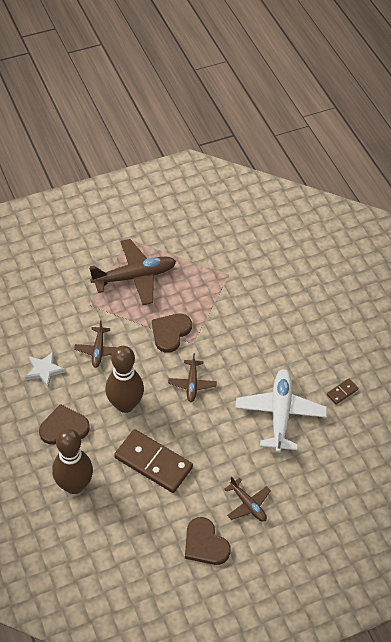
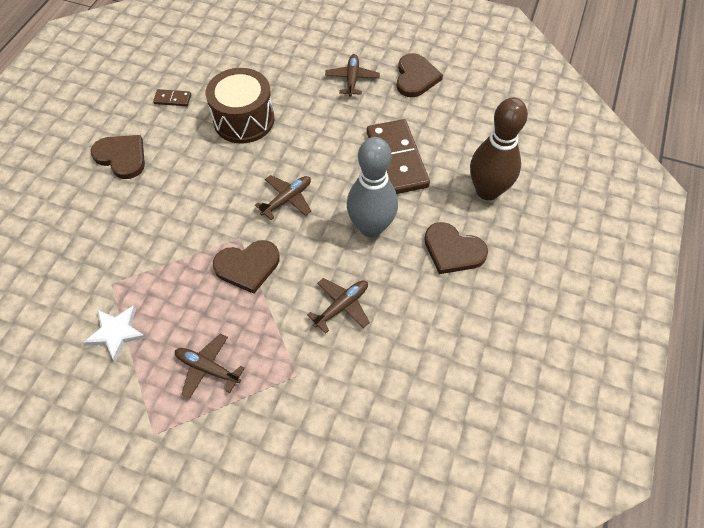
camera: 135 degrees left, 5 degrees up
(44, 370) = (422, 329): white star -> white star (116, 333)
(125, 405) = (371, 227): brown bowling pin -> grey bowling pin
(135, 277) = (207, 368): brown plane -> brown plane, size x0.54
(280, 413) = (244, 120): white plane -> brown drum
(317, 335) = (122, 157): none -> brown heart

